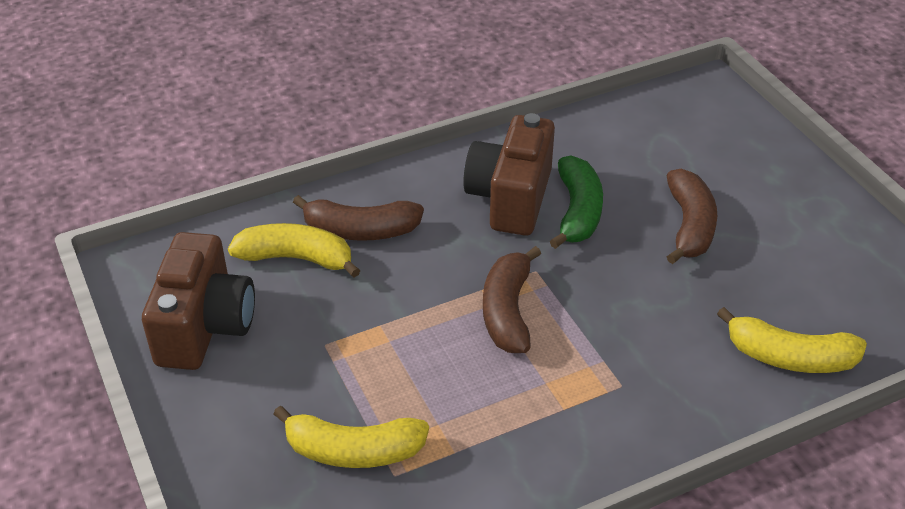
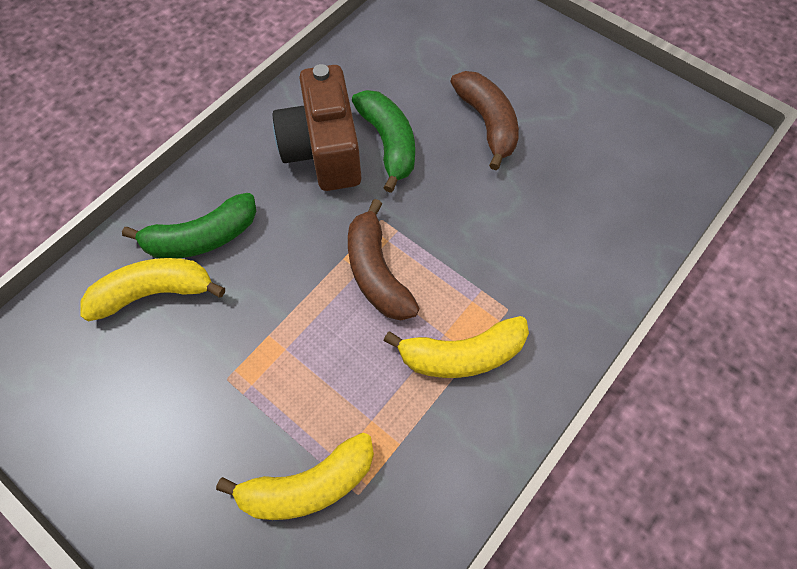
camera: 25 degrees left, 20 degrees up
(205, 327) = (98, 409): brown camera -> none
(360, 231) = (202, 238): brown banana -> green banana
(790, 357) = (625, 224): yellow banana -> yellow banana (462, 355)

